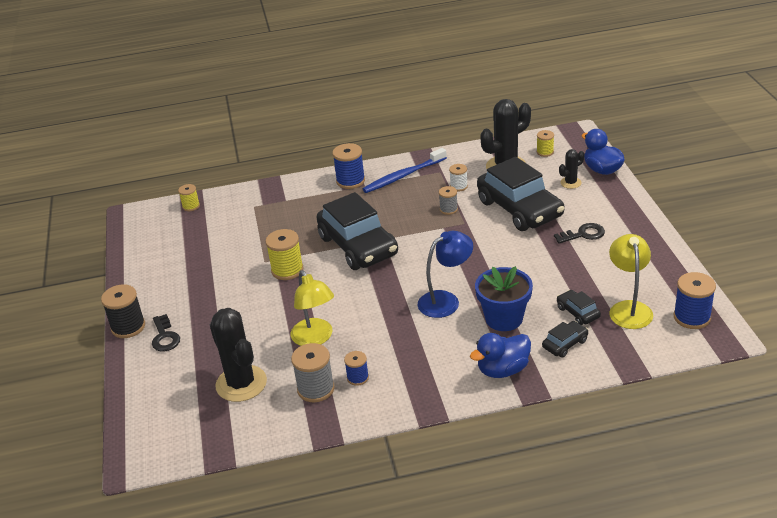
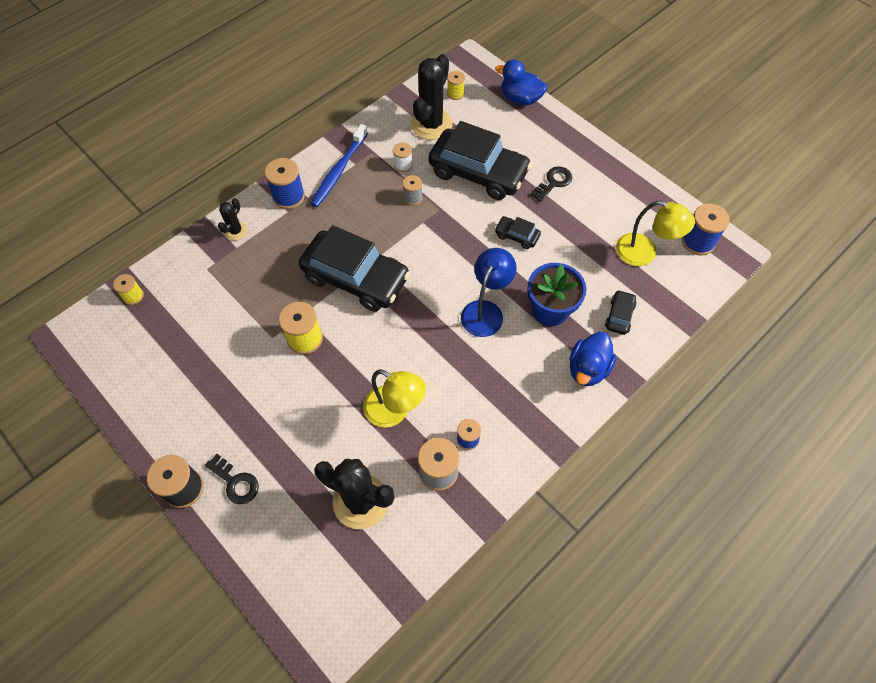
camera: 35 degrees left, 25 degrees up
(570, 183) = (503, 124): black cactus -> black cactus (235, 231)
(578, 312) = (607, 275): black car -> black car (517, 236)
(629, 308) = (644, 253): yellow lamp -> yellow lamp turned 150 degrees clockwise

